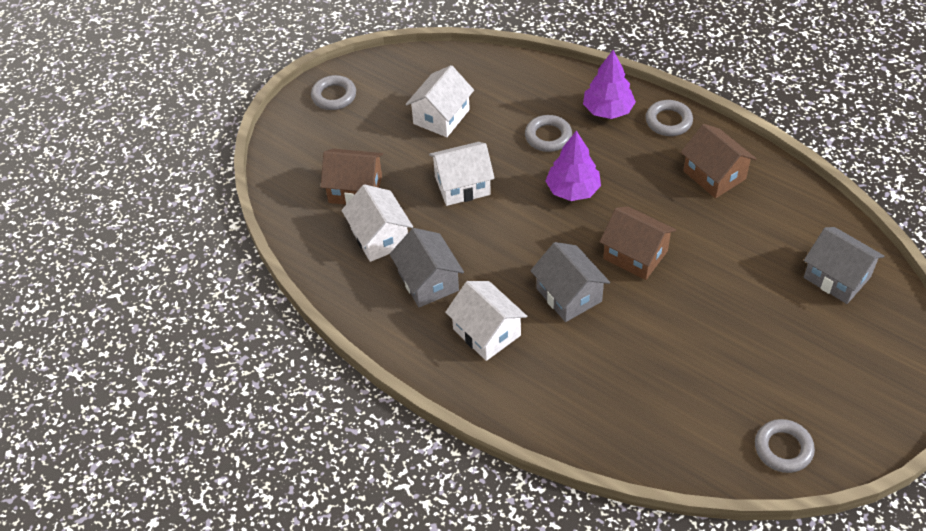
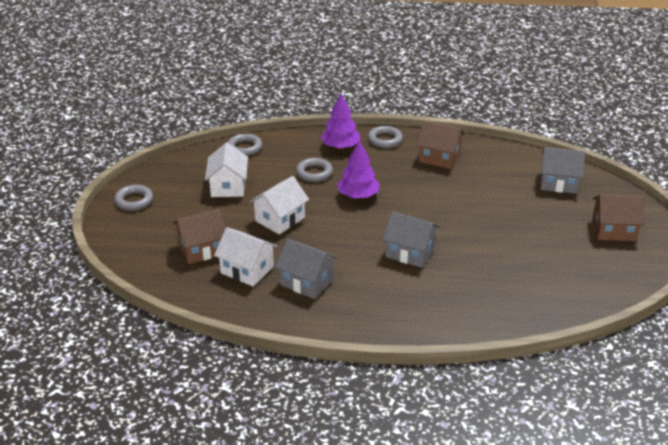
camera: 35 degrees left, 15 degrees down
(486, 332) = (375, 294): white house -> none
(635, 255) = (431, 215): brown house -> brown house (613, 230)
(783, 448) = (614, 279): grey ring -> grey ring (244, 148)

